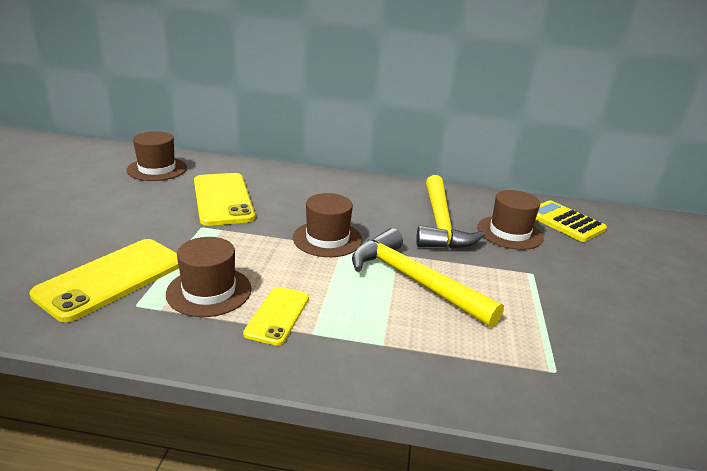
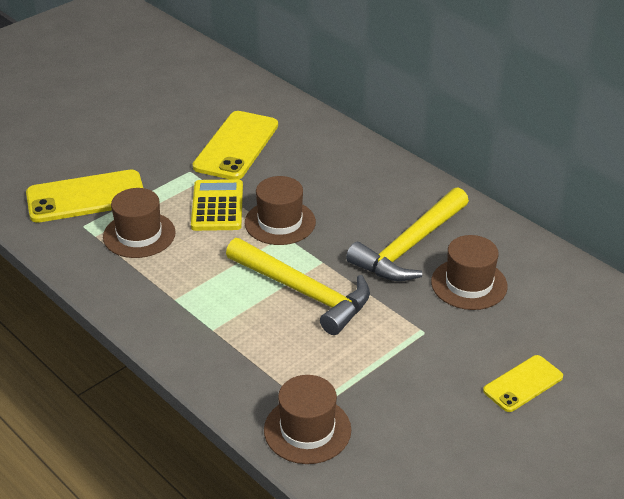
camera: 40 degrees right, 10 degrees up
(157, 169) = (213, 90): brown hat -> brown hat (307, 430)
(277, 315) = (165, 275): yellow phone -> yellow phone (523, 383)
(414, 281) = (304, 292): yellow hammer -> yellow hammer turned 135 degrees clockwise
(564, 222) = (555, 297): yellow calculator -> yellow calculator (217, 206)

